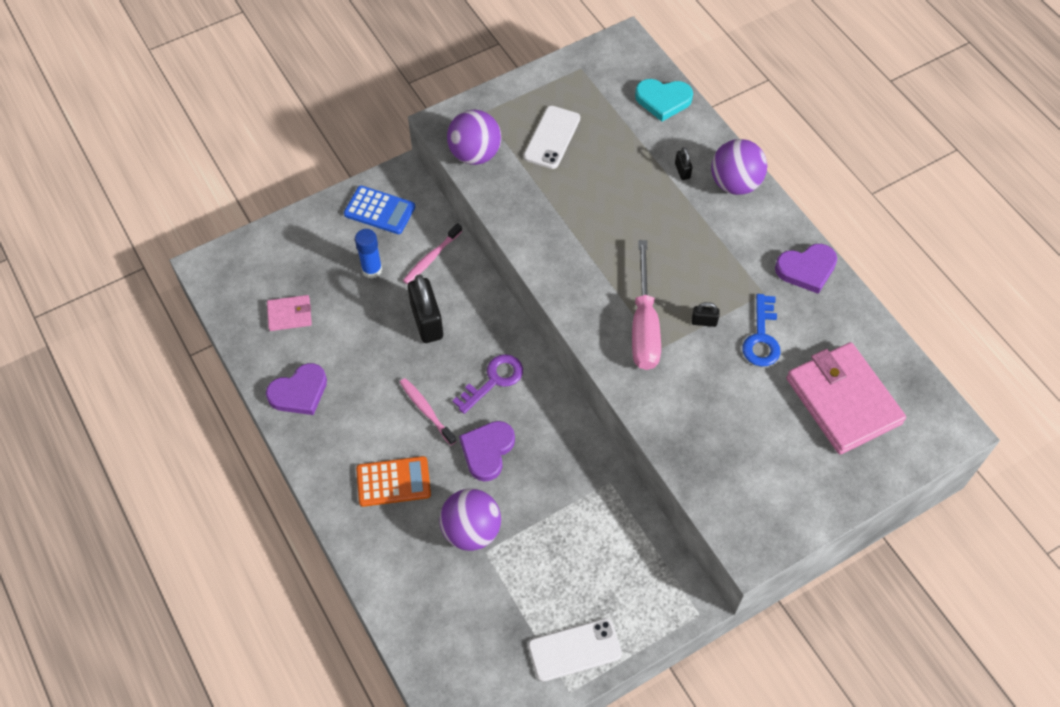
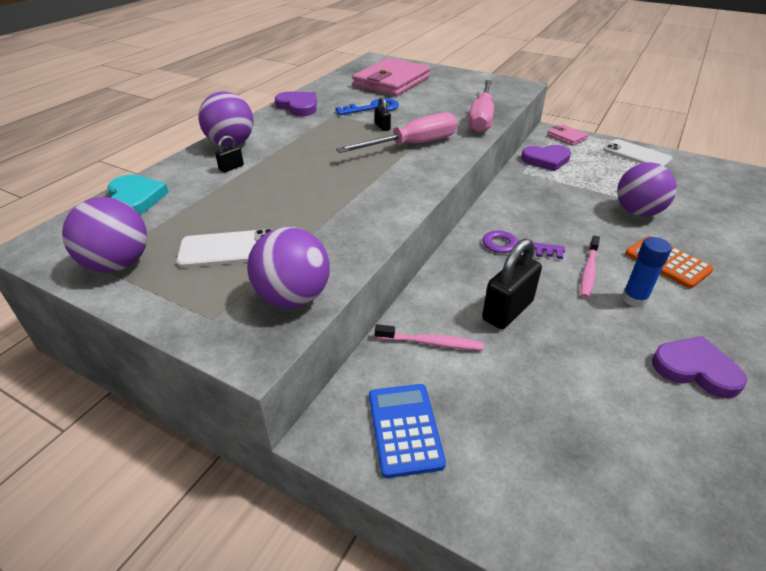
camera: 120 degrees left, 20 degrees down
(289, 314) = (635, 438): pink wallet -> pink wallet (566, 137)
(372, 270) = (495, 388): blue glue stick -> blue glue stick (634, 299)
(487, 451) = (574, 227): purple heart -> purple heart (546, 160)
(573, 79) = (118, 264): none -> purple ball
(671, 429) = (481, 118): none -> pink screwdriver

